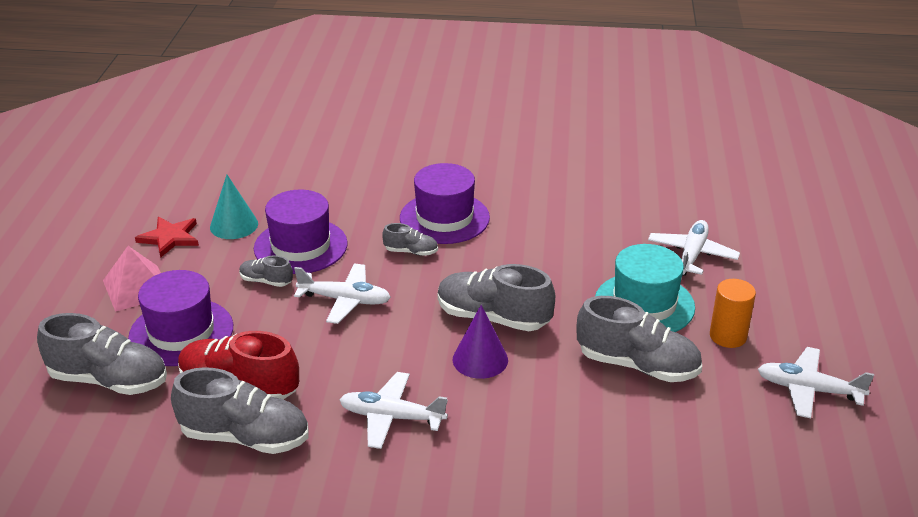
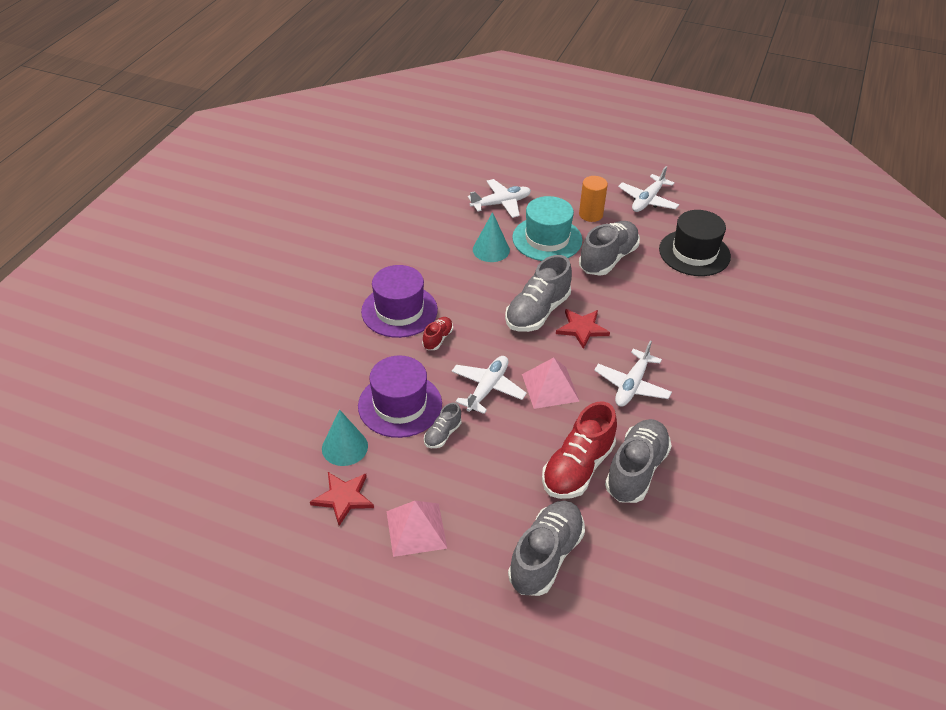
camera: 75 degrees left, 10 degrees up
(181, 332) = (494, 500): purple hat -> none
(363, 347) = (550, 387): none -> pink pyramid
(411, 252) = (438, 339): grey shoe -> red shoe
(480, 359) = (582, 328): purple cone -> red star
(591, 262) = (491, 250): none -> turquoise cone
(692, 255) = (501, 203): white plane -> white plane turned 120 degrees clockwise
(711, 455) = (694, 253): none -> black hat

